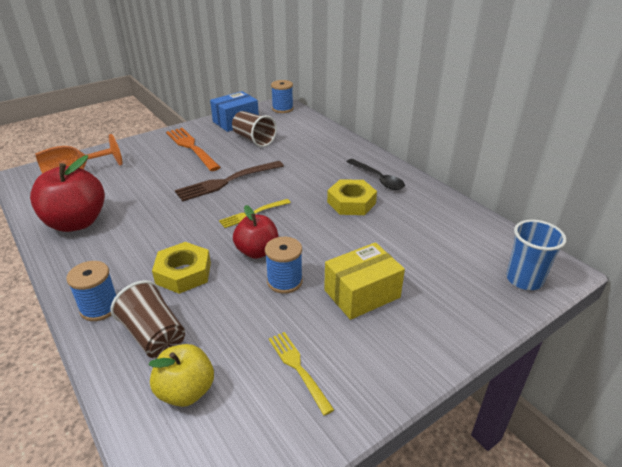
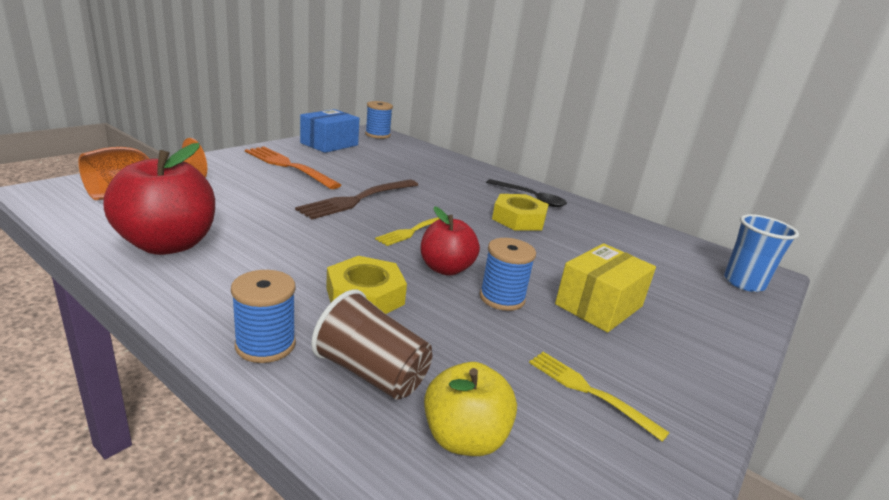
camera: 20 degrees left, 10 degrees down
(254, 139) = (363, 161): brown cup -> none

